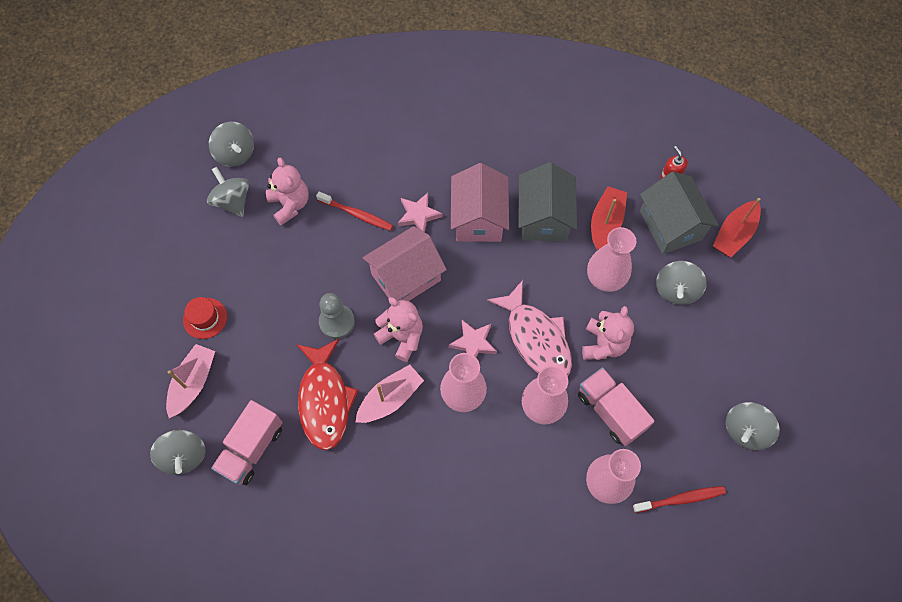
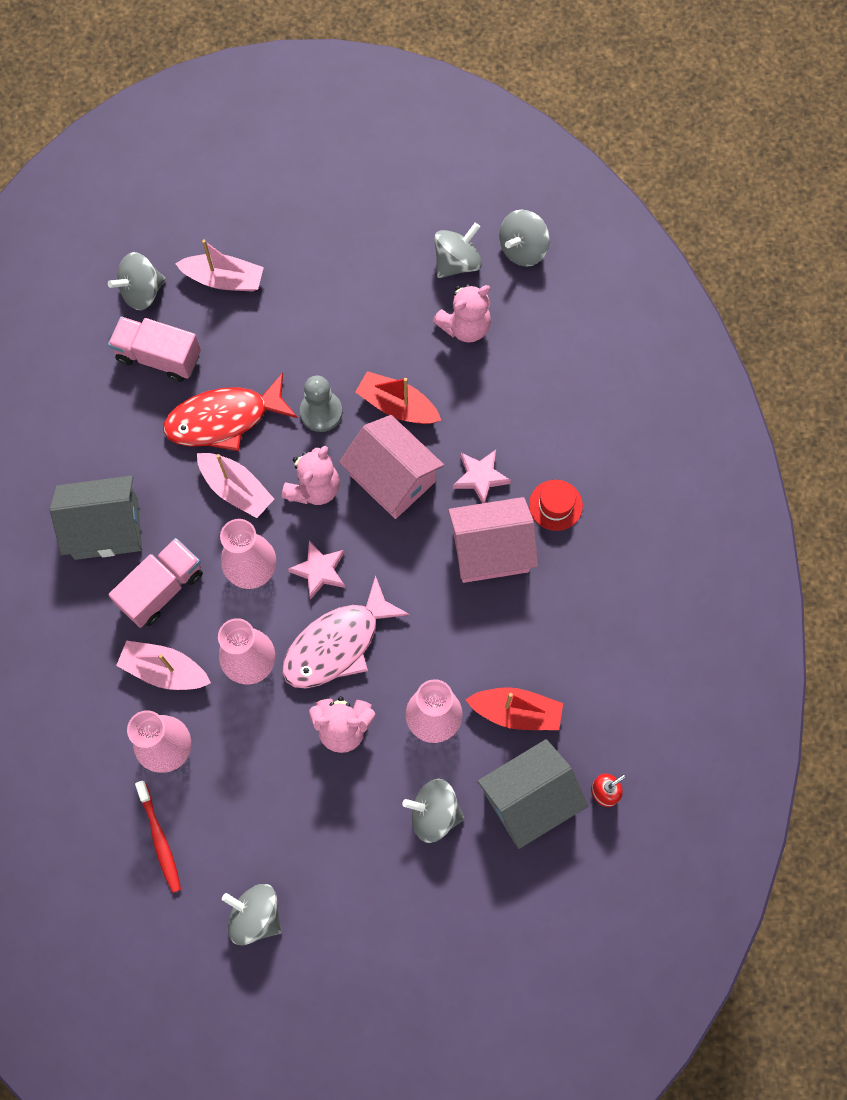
camera: 80 degrees right, 5 degrees up
(205, 318) = (302, 271): red hat -> red hat (555, 505)
(357, 214) = (467, 405): red toothbrush -> none
(539, 477) = (165, 670): none -> pink boat
(544, 217) = (508, 631): grey house -> grey house (106, 528)
(610, 411) = (257, 745): pink truck -> pink truck (162, 589)
(734, 234) = (532, 887): red boat -> red boat (397, 406)

